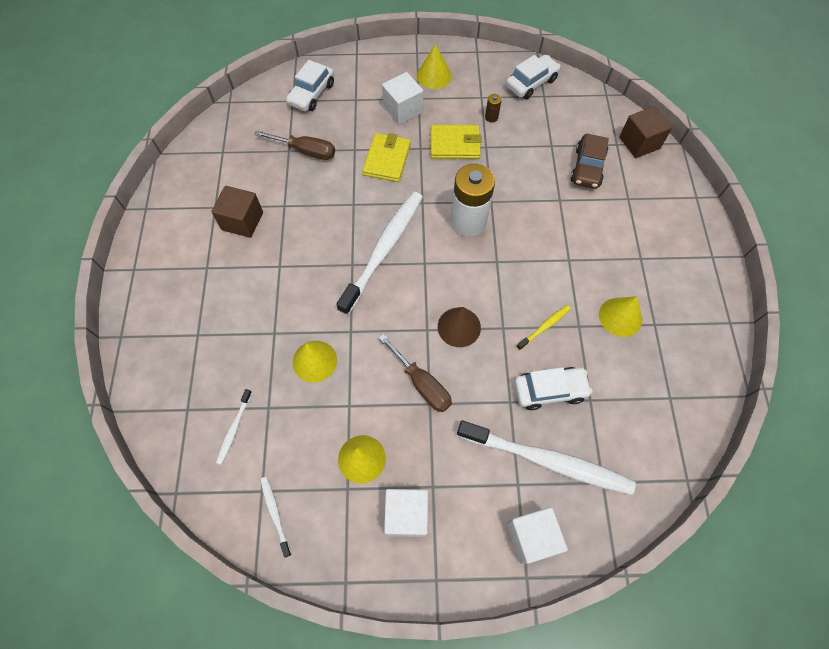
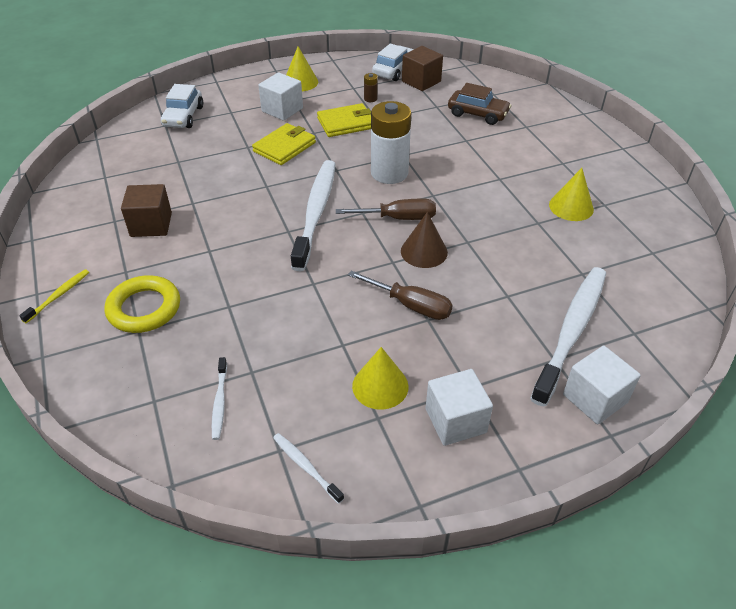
camera: 20 degrees left, 20 degrees down
(208, 313) = (144, 308): none -> yellow ring
(306, 151) = (197, 158): brown screwdriver -> brown screwdriver (398, 218)
(314, 361) = (286, 317): yellow cone -> none
(387, 159) = (284, 147): yellow wallet -> yellow wallet turned 45 degrees clockwise
(544, 327) = (506, 231): yellow toothbrush -> yellow toothbrush (58, 295)
(547, 460) = (571, 331): white toothbrush -> white toothbrush turned 60 degrees counterclockwise
(549, 390) = (540, 276): white car -> none
(587, 168) = (477, 114): brown car -> brown car turned 60 degrees counterclockwise
(639, 143) = (512, 89): brown cube -> brown cube (421, 81)

